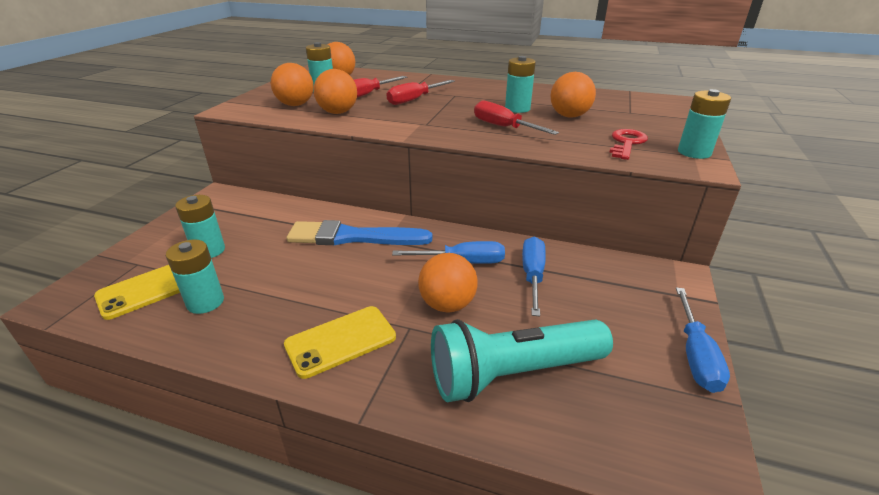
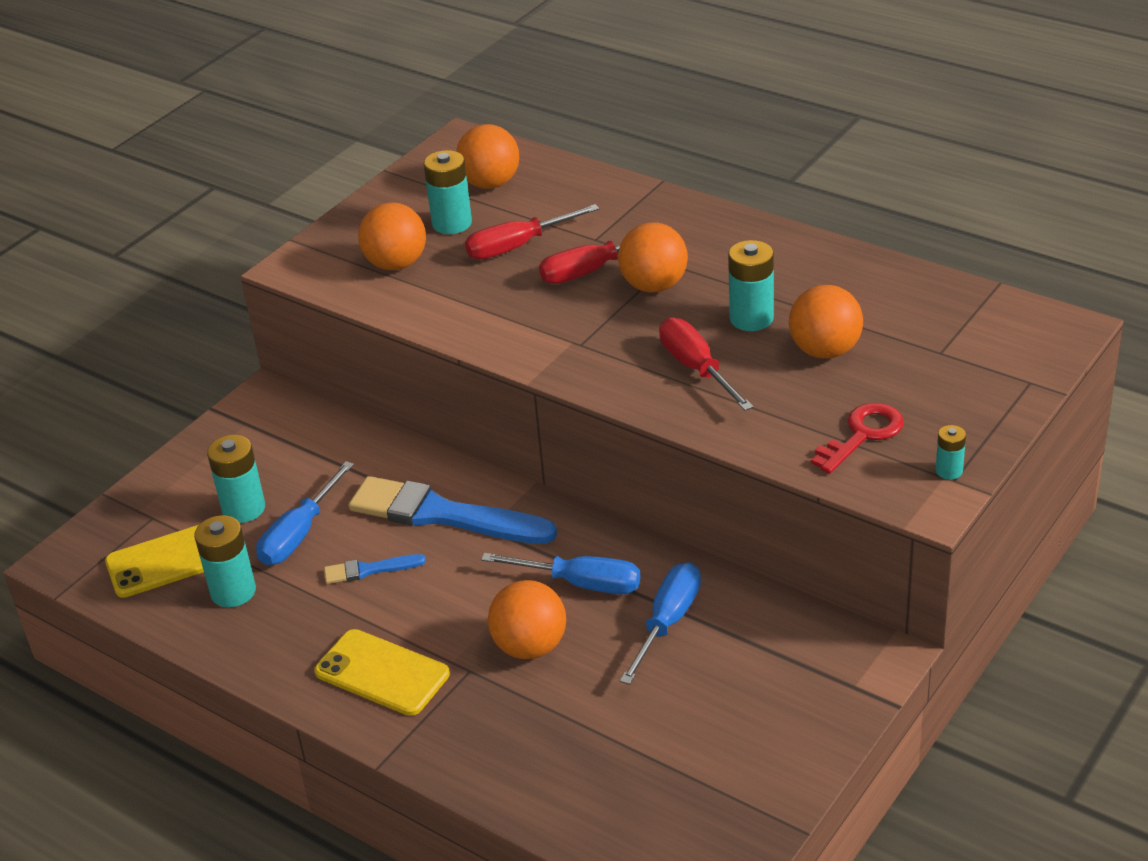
camera: 20 degrees right, 5 degrees up
(311, 274) = (369, 570): none -> blue brush
(338, 112) = (456, 295): orange ball -> orange ball (654, 286)
(340, 341) = (382, 673): yellow phone -> yellow phone turned 45 degrees clockwise
(513, 374) = (565, 749): turquoise flashlight -> none
(694, 152) = (949, 471): turquoise battery -> turquoise battery, size x0.55
(695, 355) = (803, 769): blue screwdriver -> blue screwdriver (299, 534)

